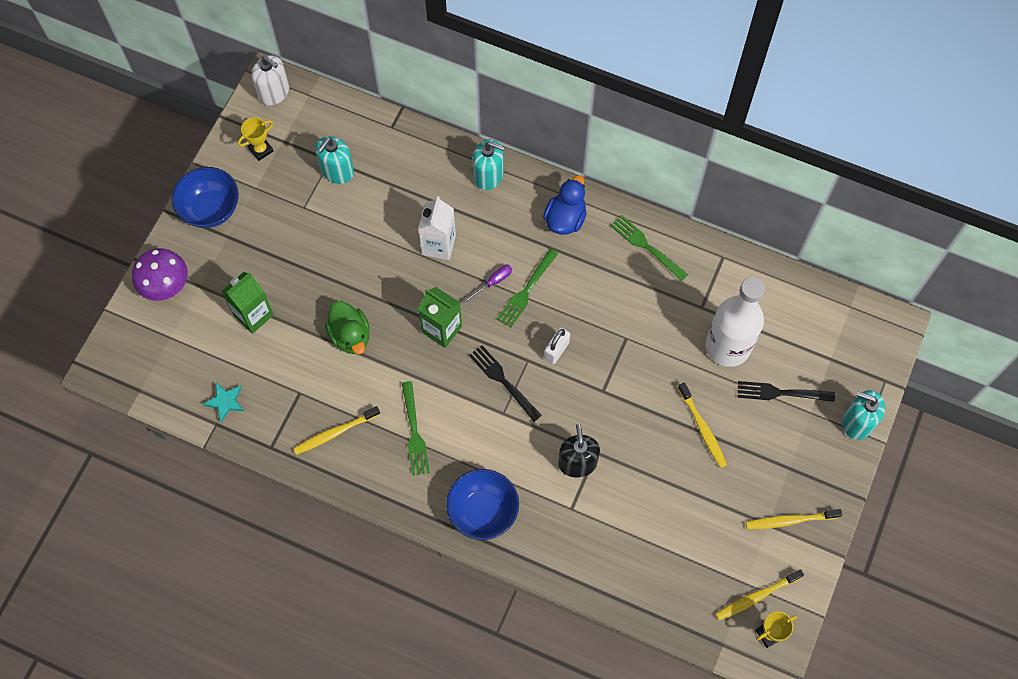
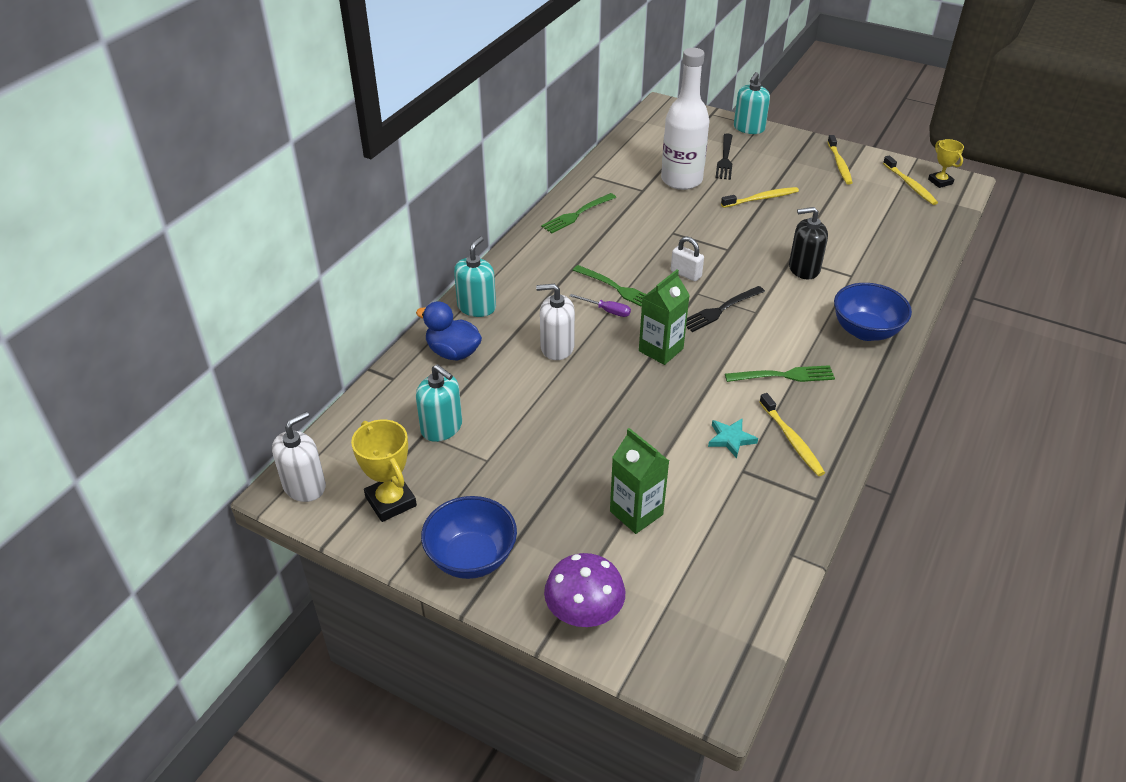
camera: 85 degrees left, 25 degrees down
(225, 402) = (760, 544): turquoise star -> turquoise star (731, 439)
(261, 150) = (391, 501): yellow trophy -> yellow trophy, size x1.55
(350, 336) = (667, 423): green duck -> none
(439, 245) = (557, 347): white carton -> white soap dispenser
(493, 282) = (607, 311): purple screwdriver -> purple screwdriver turned 150 degrees clockwise
(565, 219) = (539, 259): blue duck -> blue duck (453, 352)

